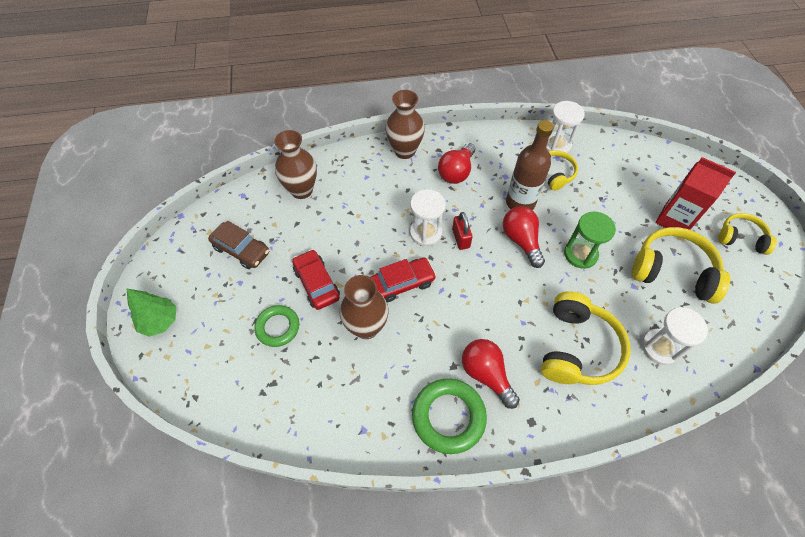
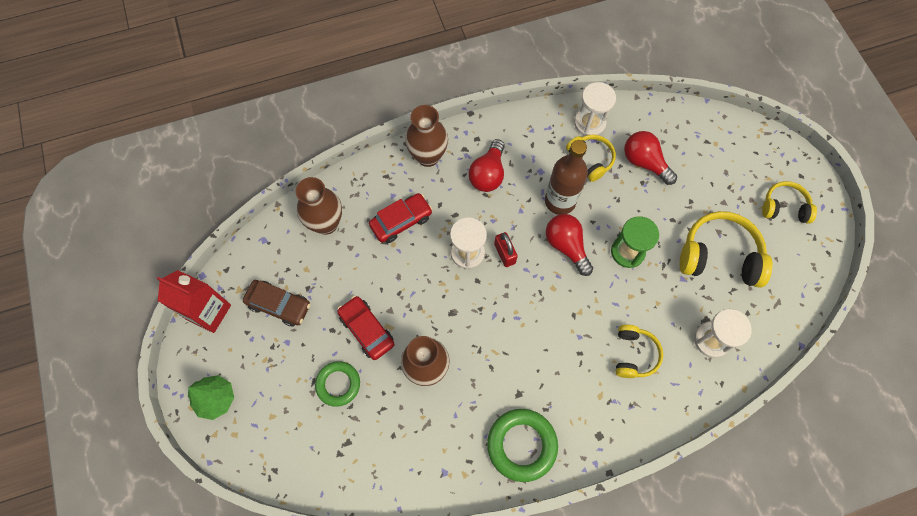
camera: 10 degrees left, 10 degrees up
(402, 283) = (454, 314): red car -> red car (401, 221)
(486, 374) = (551, 397): red light bulb -> red light bulb (644, 162)
(577, 348) = (634, 354): yellow headphones -> yellow headphones, size x0.60
(674, 220) = (718, 197): red carton -> red carton (209, 312)

